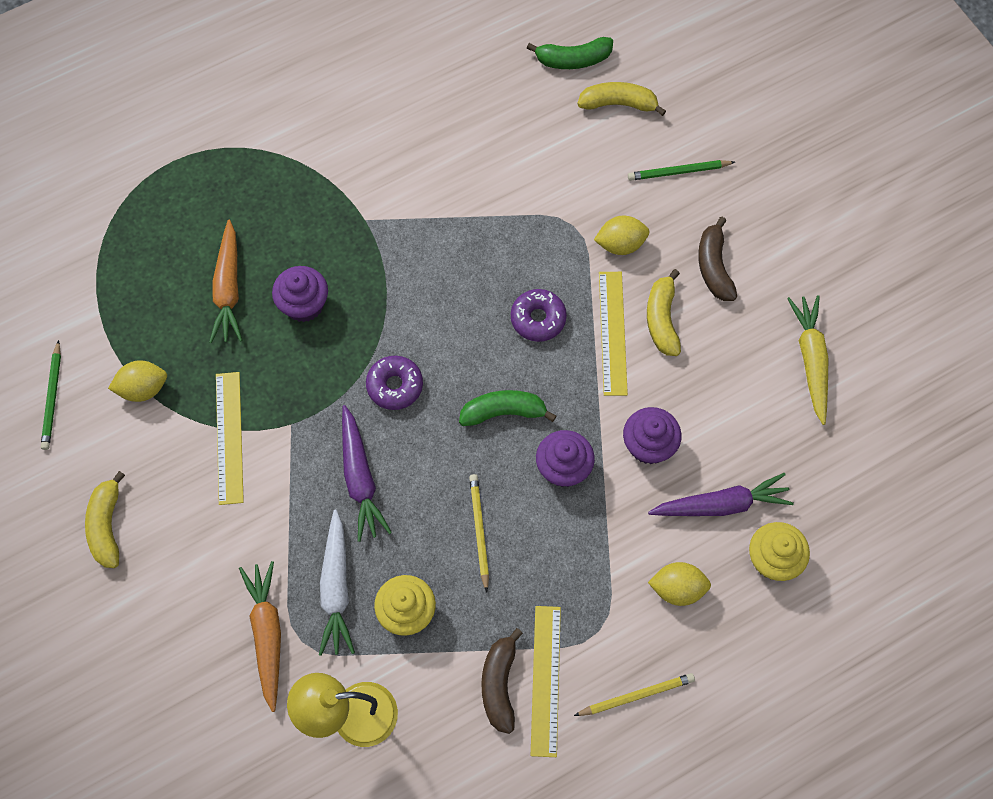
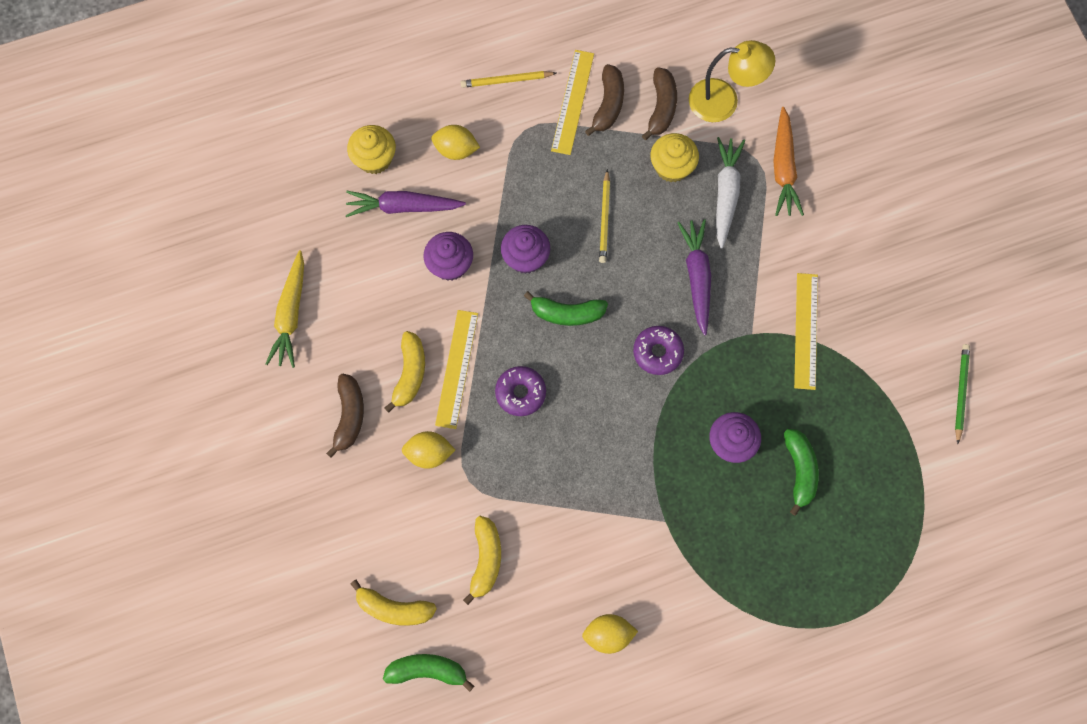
camera: 170 degrees left, 5 degrees up
(107, 525) = (911, 273): yellow banana -> yellow banana (486, 560)
(143, 388) = (880, 387): yellow lemon -> yellow lemon (608, 635)
(228, 289) = (800, 471): orange carrot -> green banana
(430, 692) = (661, 107): none -> brown banana
(678, 172) = (354, 520): green pencil -> none

